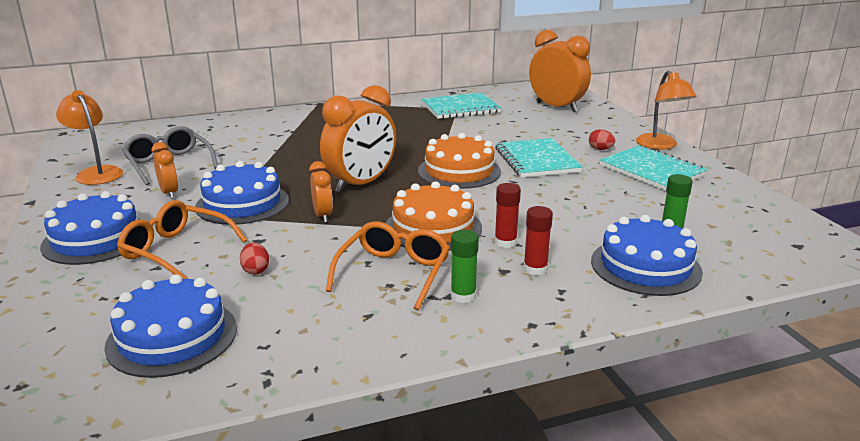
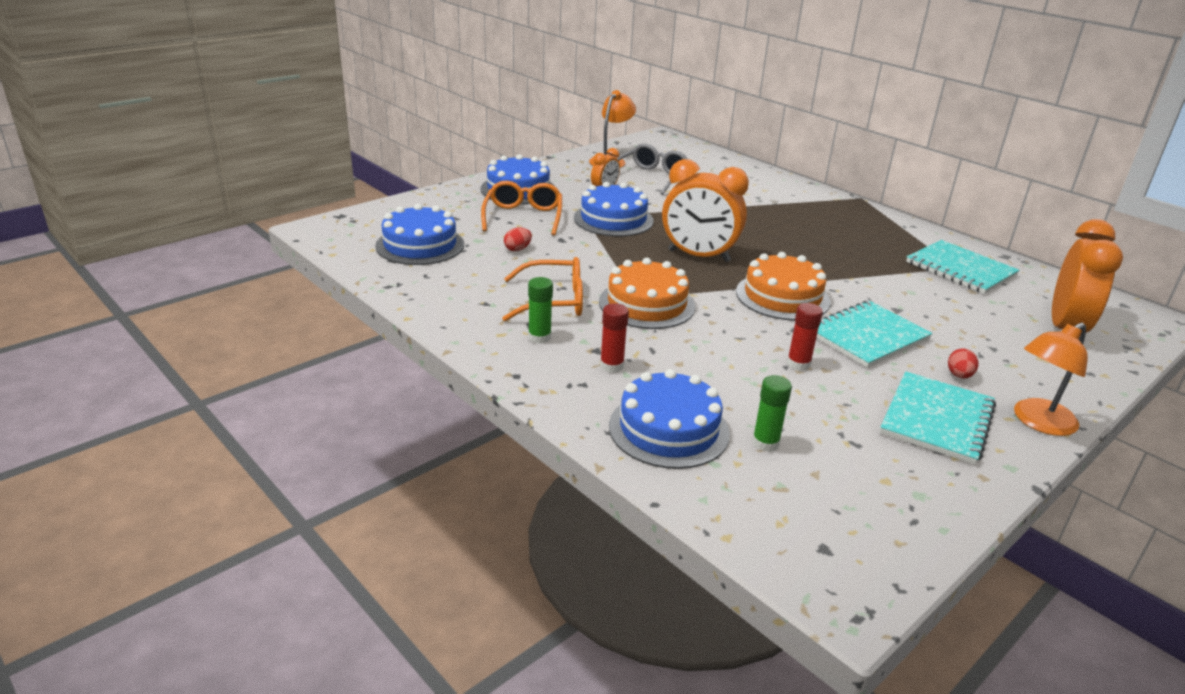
camera: 65 degrees right, 5 degrees up
(323, 215) = (623, 253): orange clock -> none
(505, 242) = (650, 343): red glue stick -> red glue stick (798, 364)

